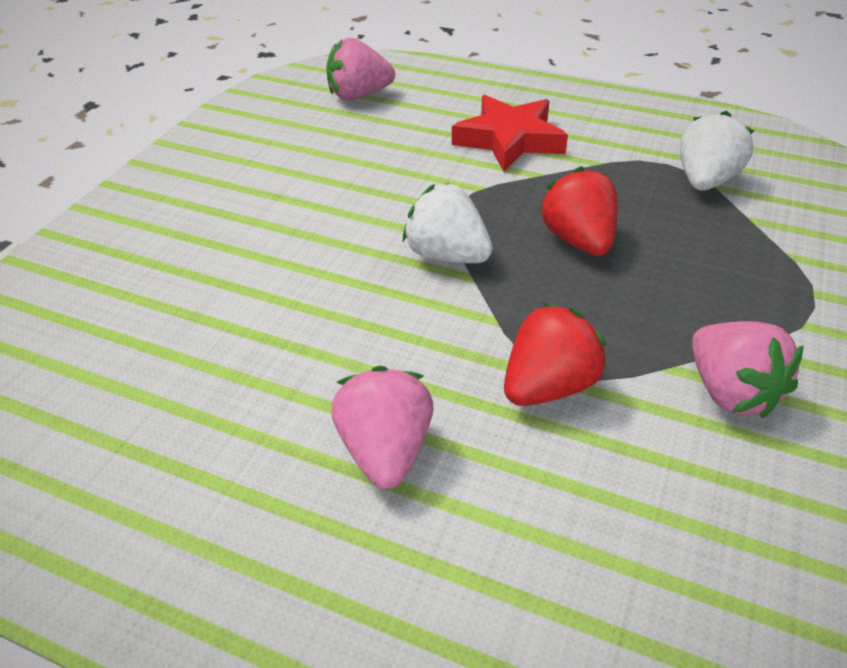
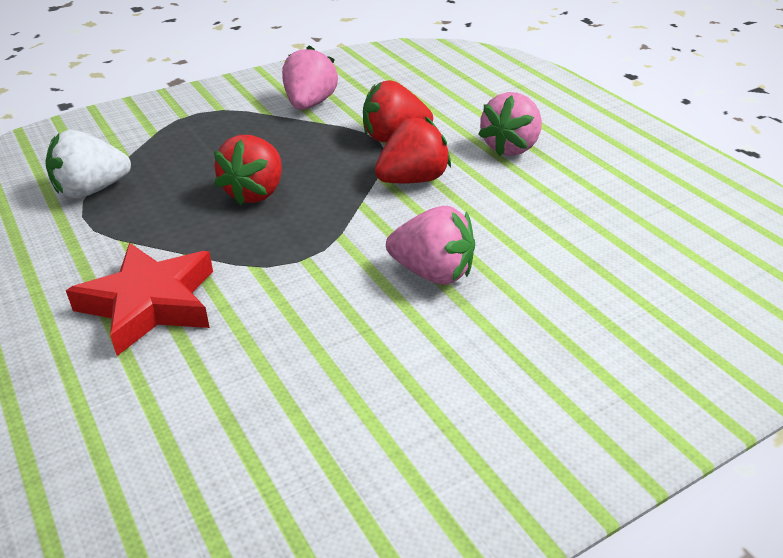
camera: 145 degrees left, 5 degrees down
(359, 95) = (195, 487): pink strawberry -> pink strawberry (432, 273)
(447, 255) = (359, 223): white strawberry -> none
(453, 329) = (412, 180): none -> red strawberry

